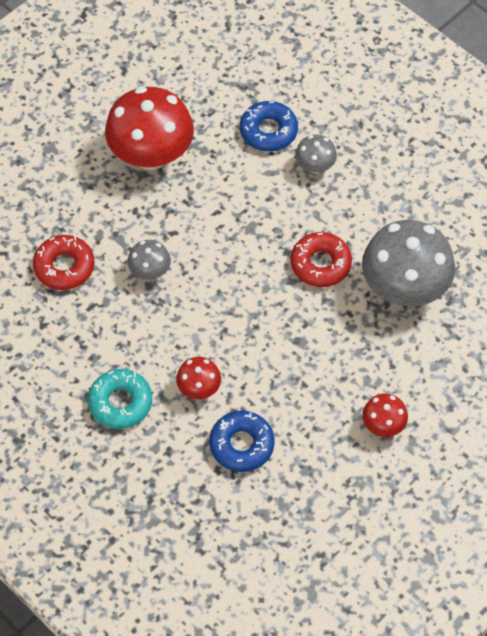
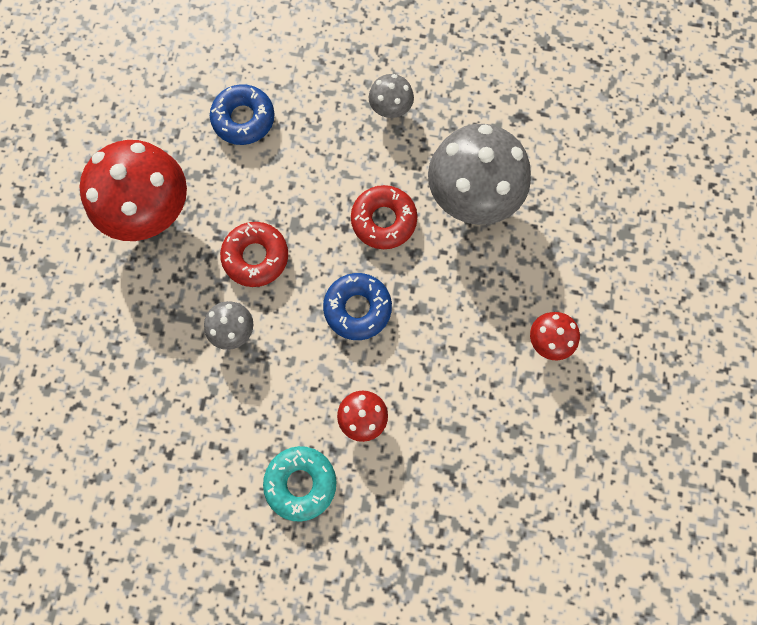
camera: 35 degrees left, 15 degrees up
(64, 267) = (147, 380): red donut -> red donut (256, 257)
(241, 445) = (441, 447): blue donut -> blue donut (357, 308)
(315, 166) = (310, 127): grey mushroom -> grey mushroom (390, 108)

